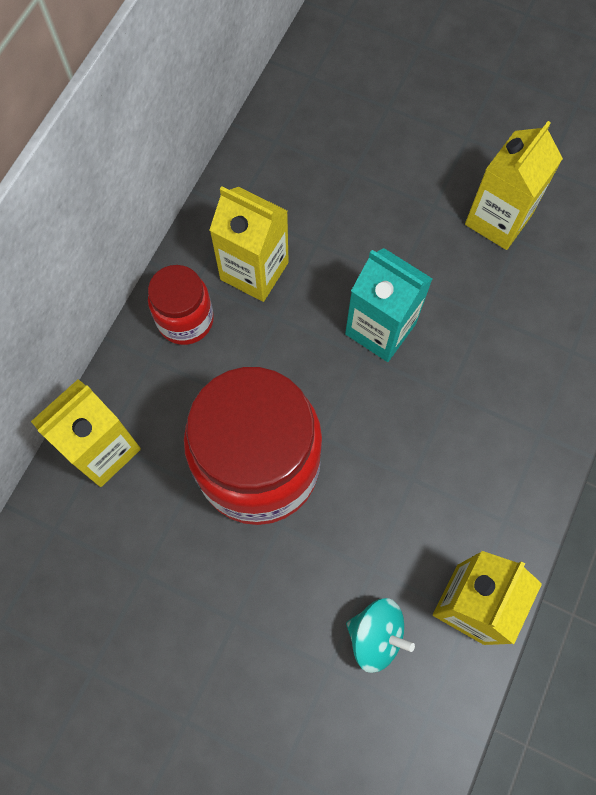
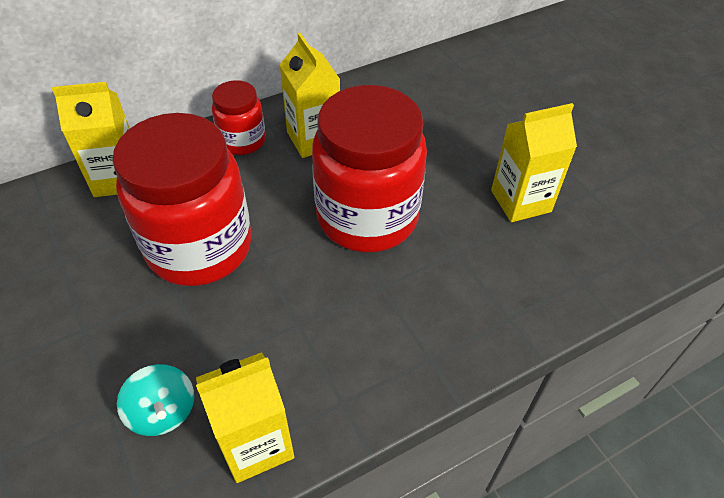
camera: 35 degrees right, 20 degrees down
(380, 329) = (367, 217): turquoise carton -> red jar

